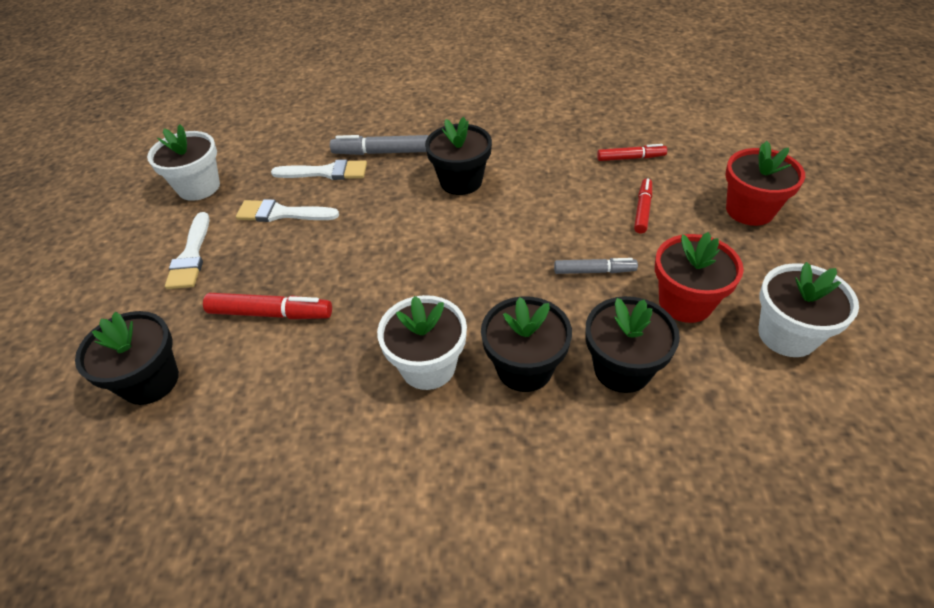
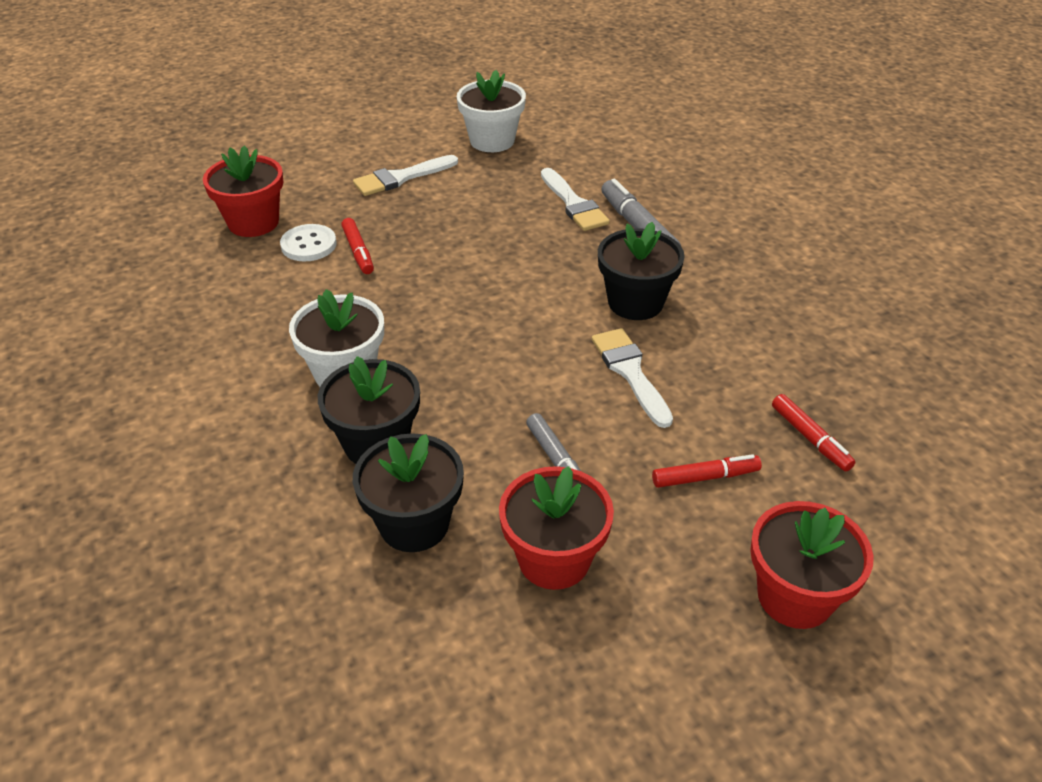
camera: 60 degrees right, 5 degrees down
(150, 381) = (253, 222): black flower pot -> red flower pot
(228, 346) = (308, 245): none -> white button
(271, 313) = (358, 252): red marker -> red marker, size x0.66
(282, 213) = (491, 203): white brush -> white brush (630, 372)
(787, 335) = (556, 680): white flower pot -> none

